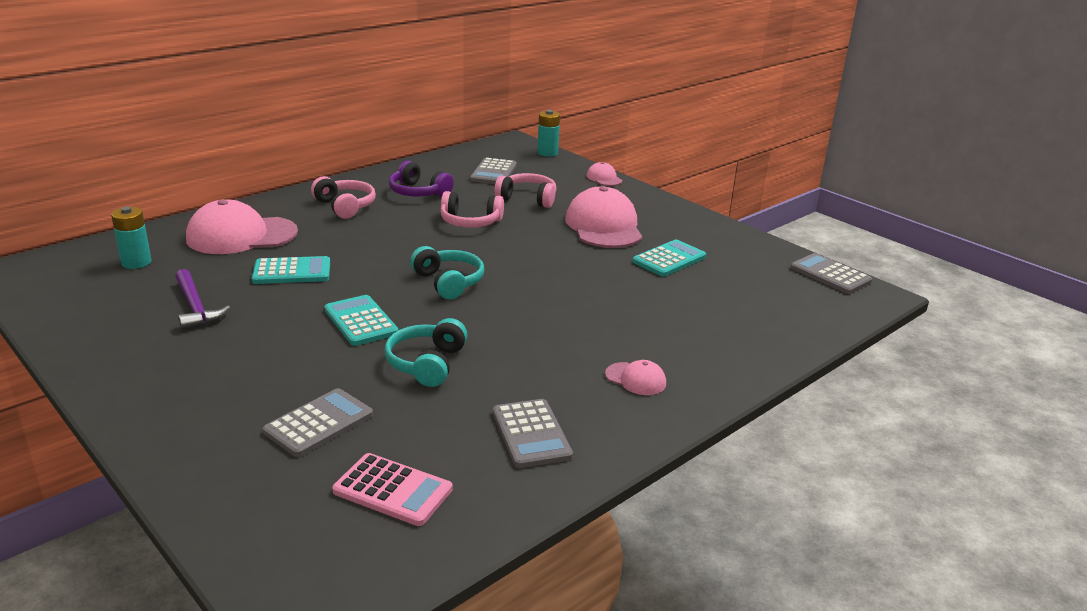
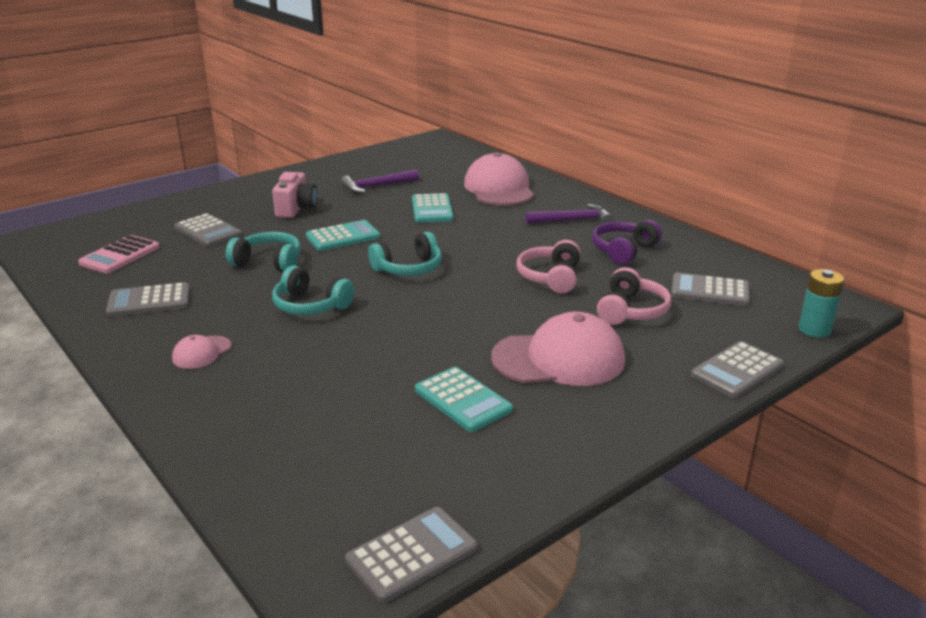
camera: 95 degrees right, 0 degrees up
(136, 262) = (448, 164): turquoise battery -> none
(256, 360) = (296, 209): none -> pink camera
(345, 206) = (573, 220): pink headphones -> purple hammer
(532, 329) = (310, 306): none -> turquoise headphones
(604, 178) = (737, 370): pink cap -> grey calculator

